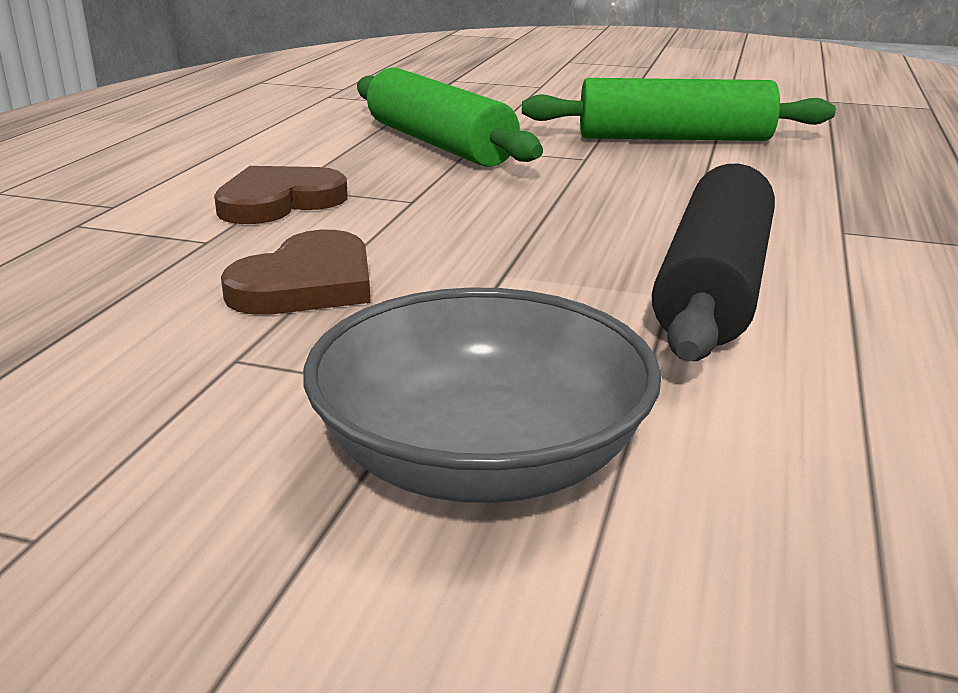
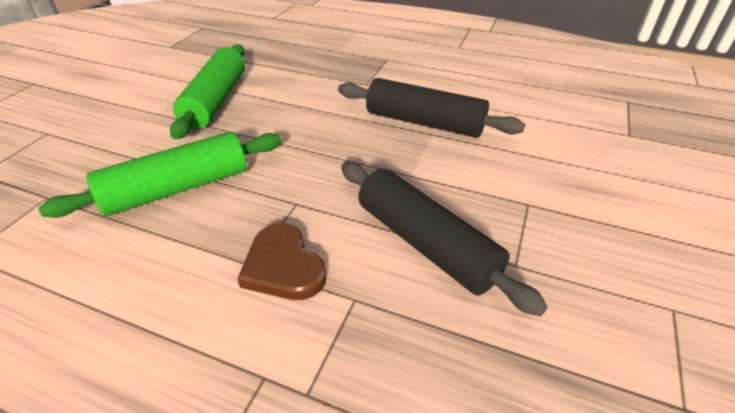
camera: 85 degrees left, 15 degrees up
(307, 284) = (426, 243): brown heart -> black rolling pin
(481, 458) = (572, 190): grey bowl -> none

